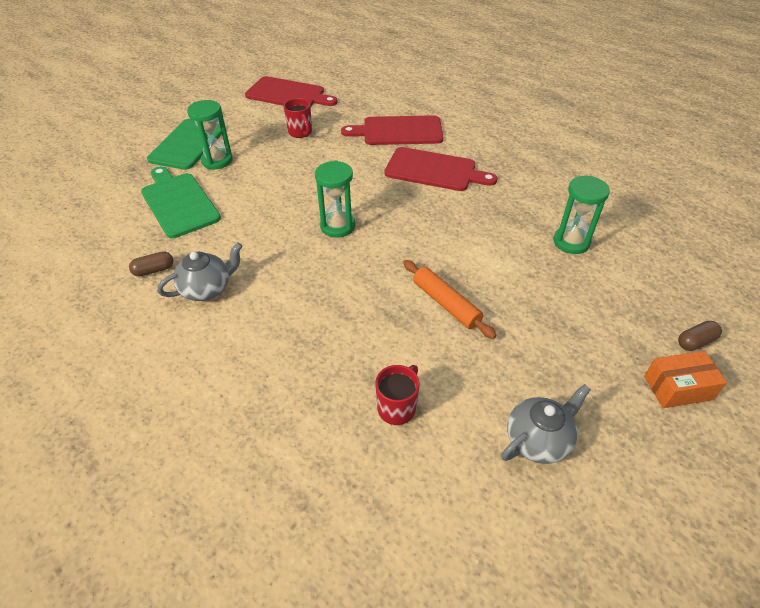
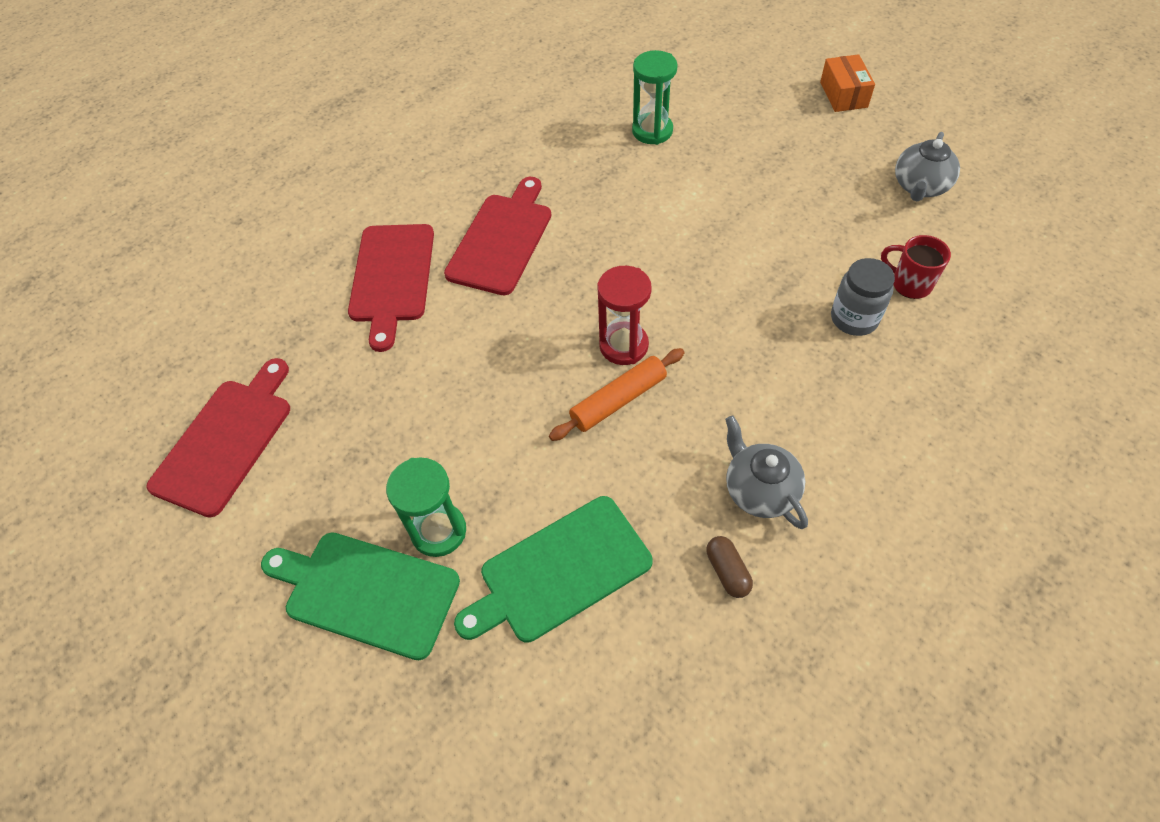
camera: 85 degrees left, 10 degrees up
(300, 132) = (369, 409): red mug -> none
(337, 226) = (623, 345): green hourglass -> red hourglass
(356, 359) = (854, 318): none -> grey jar
(446, 303) = (759, 240): orange rolling pin -> orange rolling pin (618, 400)
(538, 439) = (920, 187): grey teapot -> grey teapot turned 120 degrees counterclockwise
(695, 342) = (788, 74): brown capsule -> none

